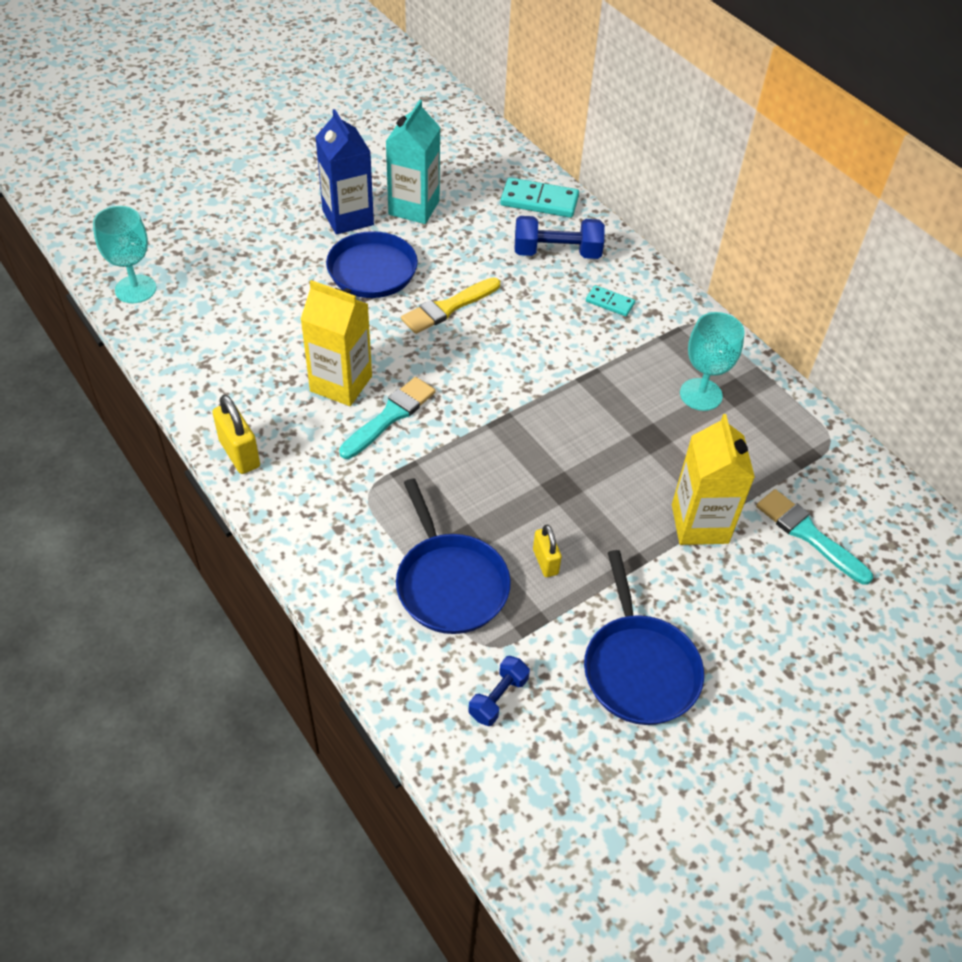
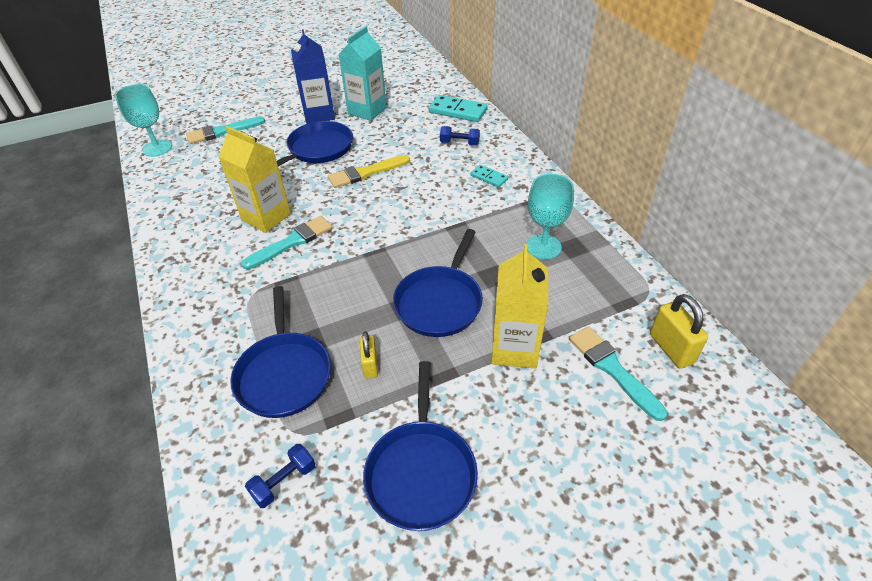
camera: 15 degrees right, 5 degrees down
(219, 255) = (222, 131): none -> turquoise brush
(239, 454) = (170, 258): yellow padlock -> yellow padlock (671, 348)
(557, 253) = (459, 143): blue dumbbell -> blue dumbbell, size x0.59
(600, 477) = (440, 302): none -> blue pan

